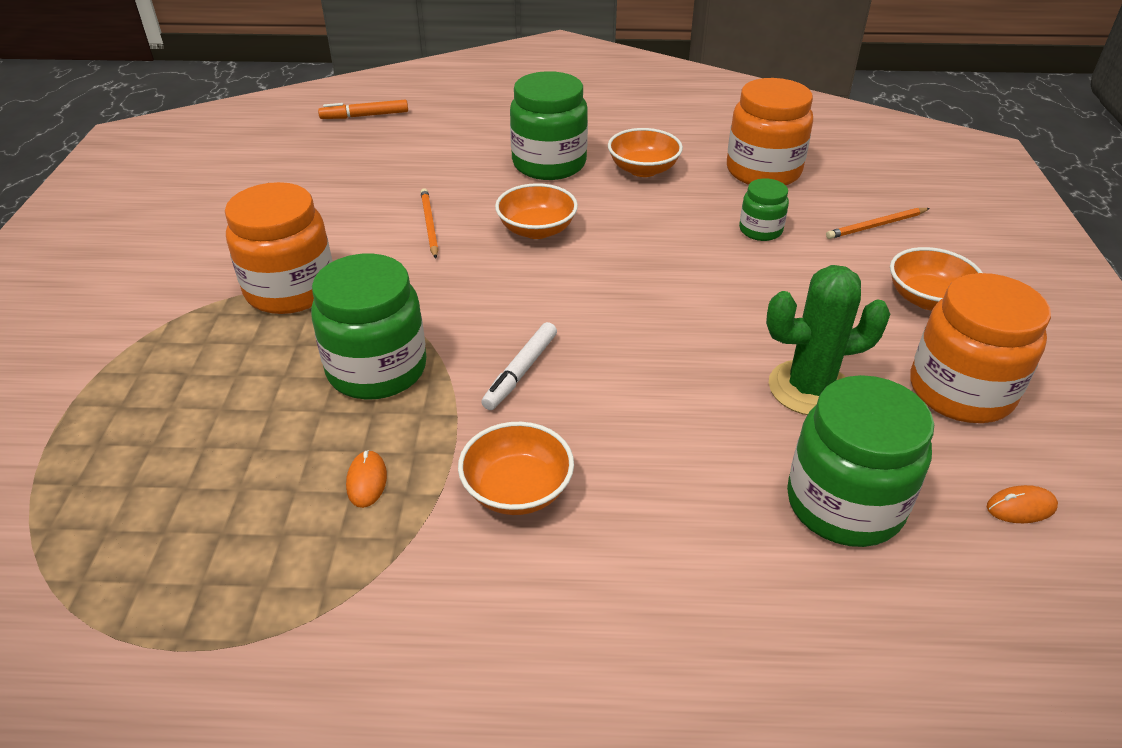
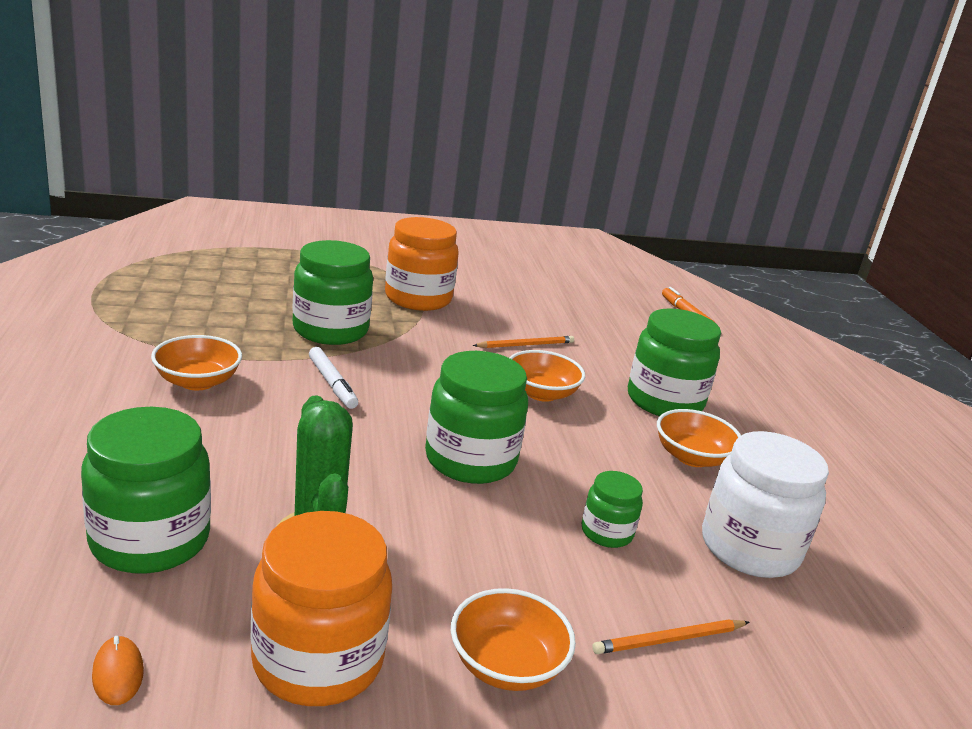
camera: 75 degrees right, 15 degrees down
(366, 481) = (215, 330): orange mouse -> none
(520, 372) = (332, 384): white marker -> white marker turned 135 degrees counterclockwise
(666, 287) = (470, 460): none -> green jar
(763, 171) = (749, 548): orange jar -> white jar
(876, 226) = (669, 640): orange pencil -> orange pencil turned 75 degrees counterclockwise

